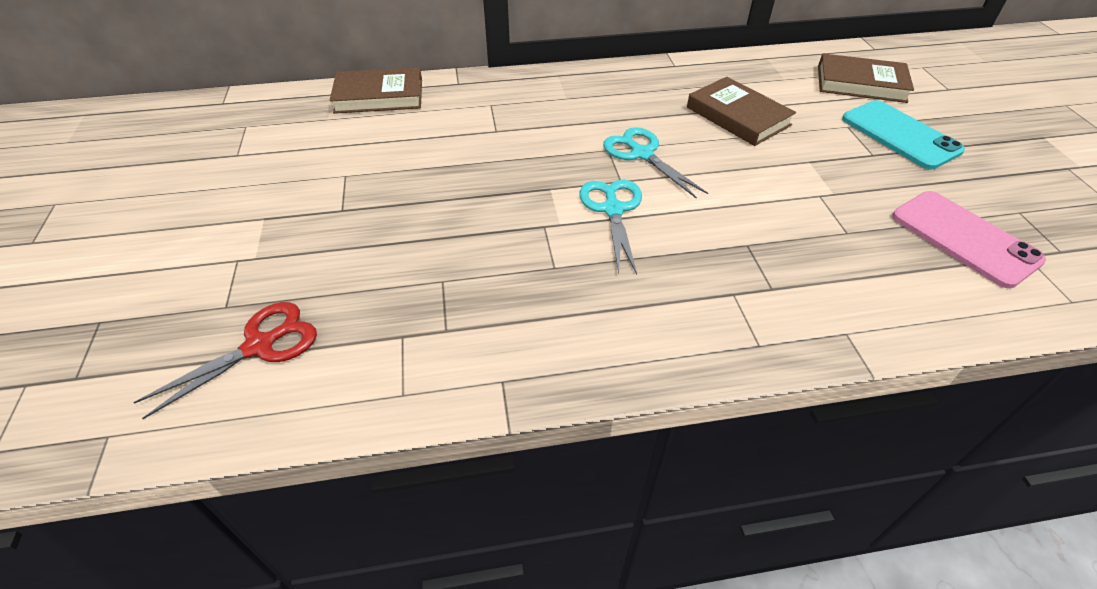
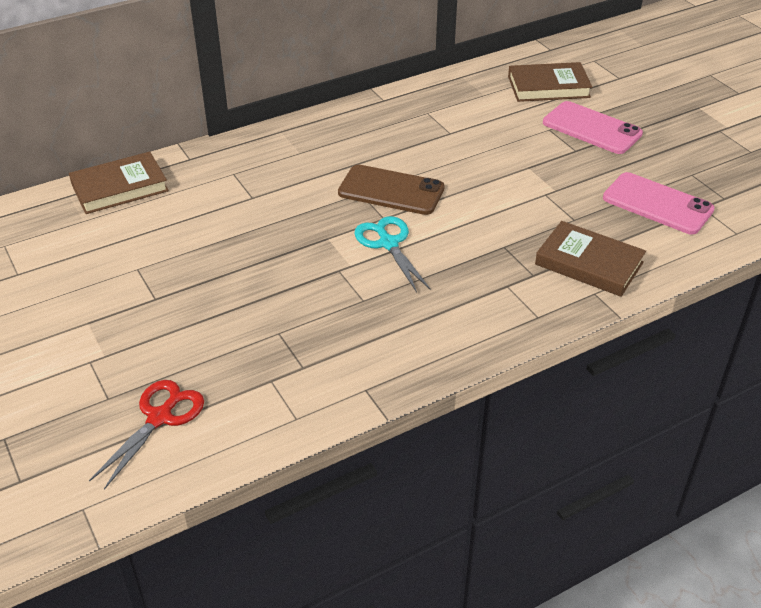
camera: 20 degrees left, 5 degrees down
(642, 154) = (391, 191): turquoise scissors -> brown phone
(738, 116) = (457, 139): brown book -> brown book (589, 263)
(900, 135) = (591, 128): turquoise phone -> pink phone

